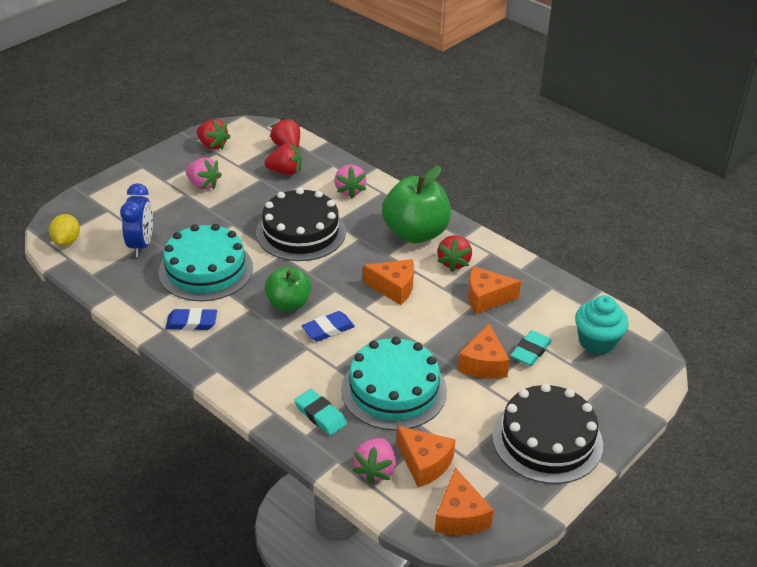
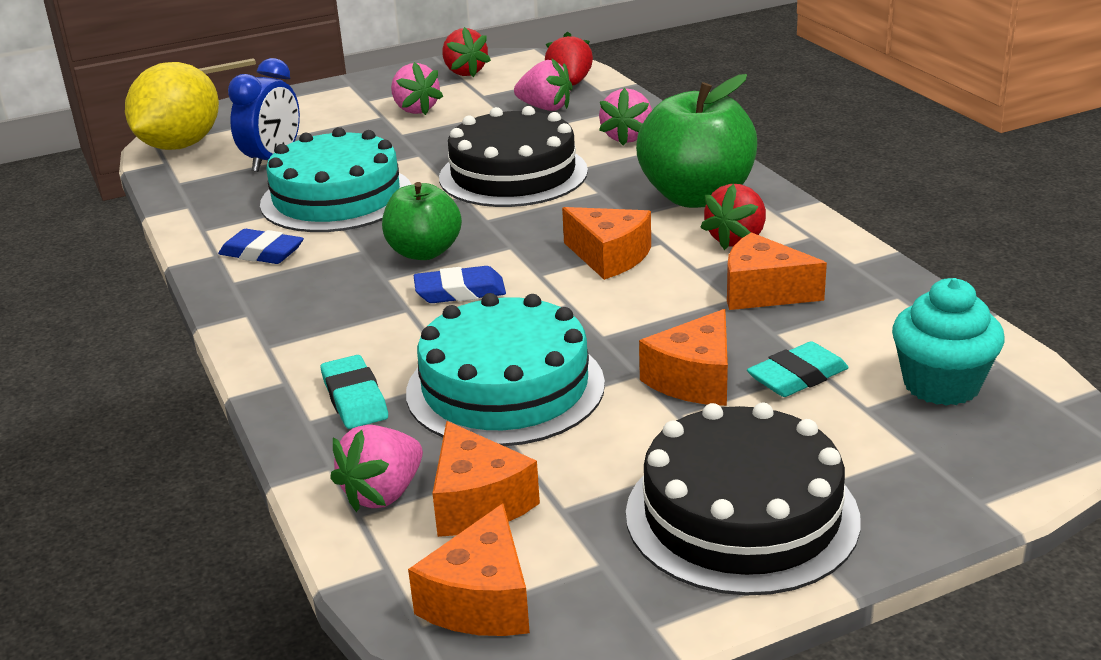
camera: 25 degrees right, 10 degrees down
(66, 241) = (180, 145): yellow lemon -> yellow lemon, size x1.88
(285, 171) = (545, 108): red strawberry -> pink strawberry

